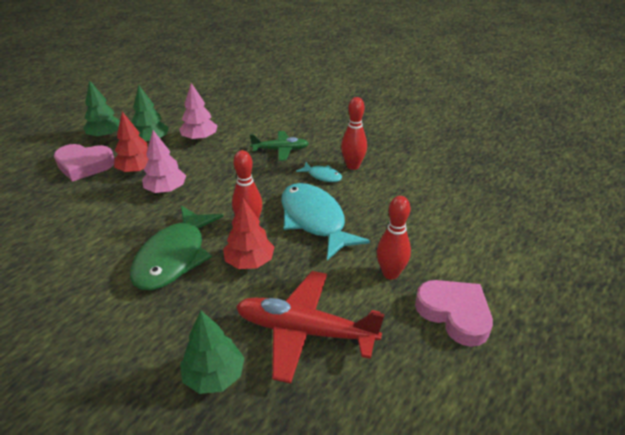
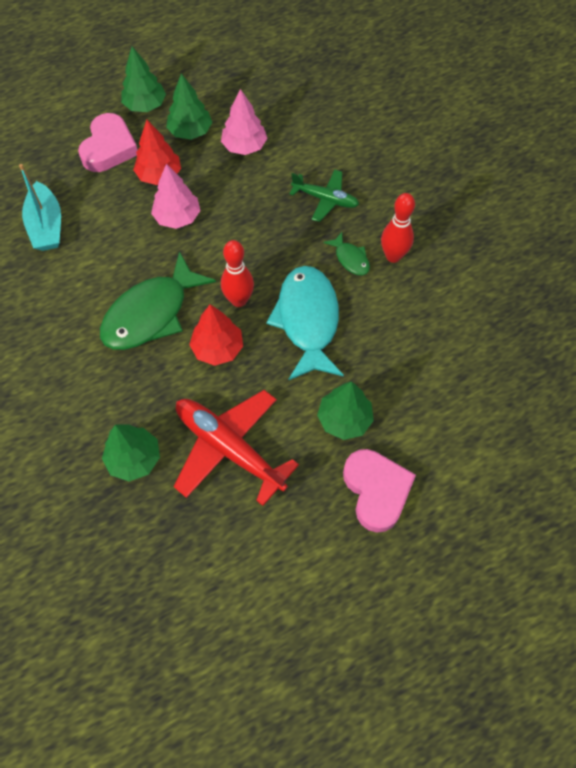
camera: 25 degrees right, 25 degrees up
(43, 227) = (46, 226): none -> turquoise boat
(84, 165) = (109, 148): pink heart -> pink heart turned 105 degrees counterclockwise
(322, 176) = (350, 259): turquoise fish -> green fish
(390, 273) = (344, 419): red bowling pin -> green tree

